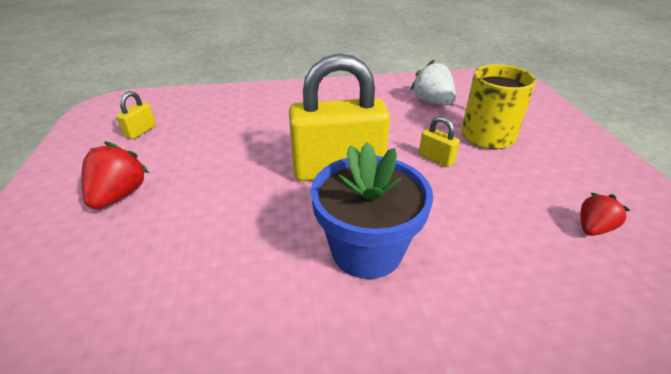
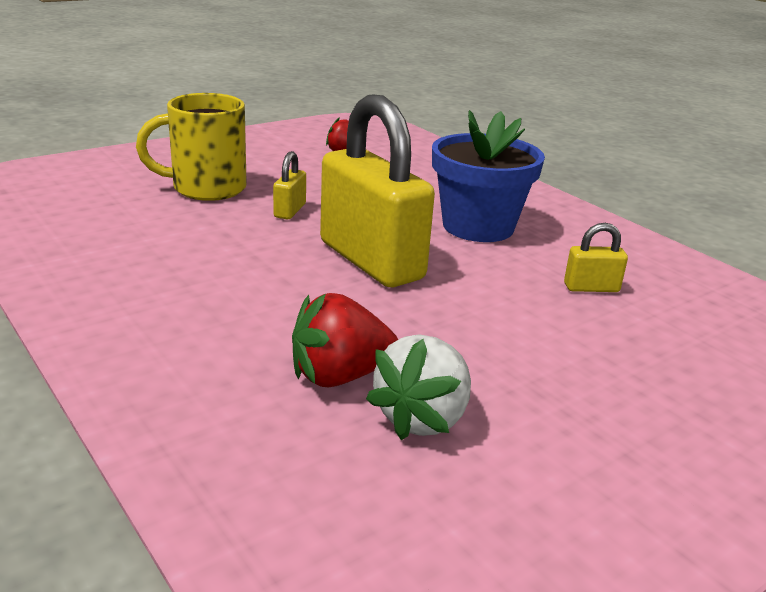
camera: 120 degrees left, 10 degrees down
(119, 195) = (609, 408): red strawberry -> red strawberry (339, 376)
(140, 131) = (456, 499): yellow padlock -> yellow padlock (591, 288)
(432, 102) = (120, 224): white strawberry -> white strawberry (422, 418)

